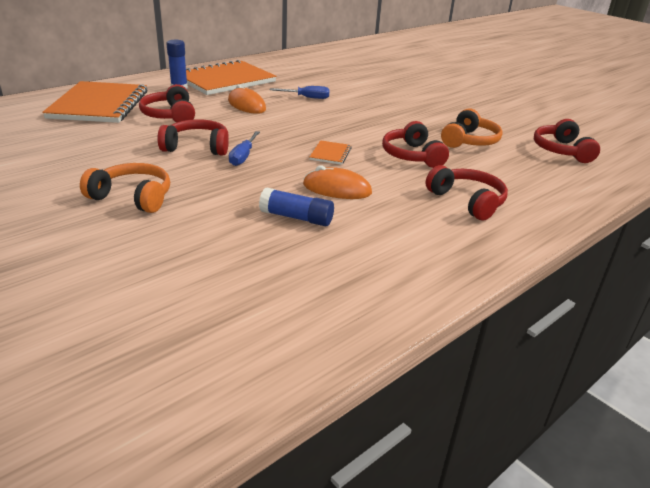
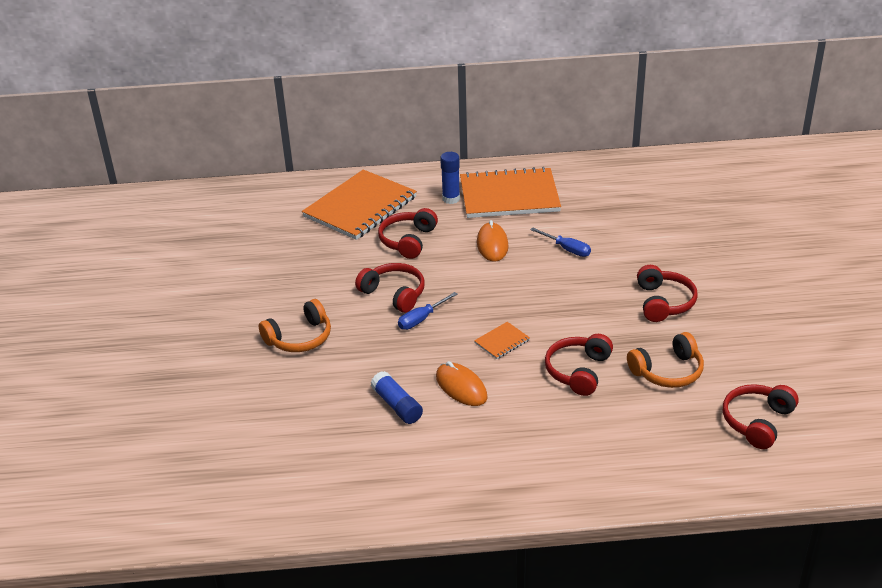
camera: 40 degrees right, 5 degrees up
(133, 197) = (300, 338): orange headphones -> orange headphones turned 90 degrees clockwise
(467, 201) = (560, 445): red headphones -> red headphones (664, 302)

